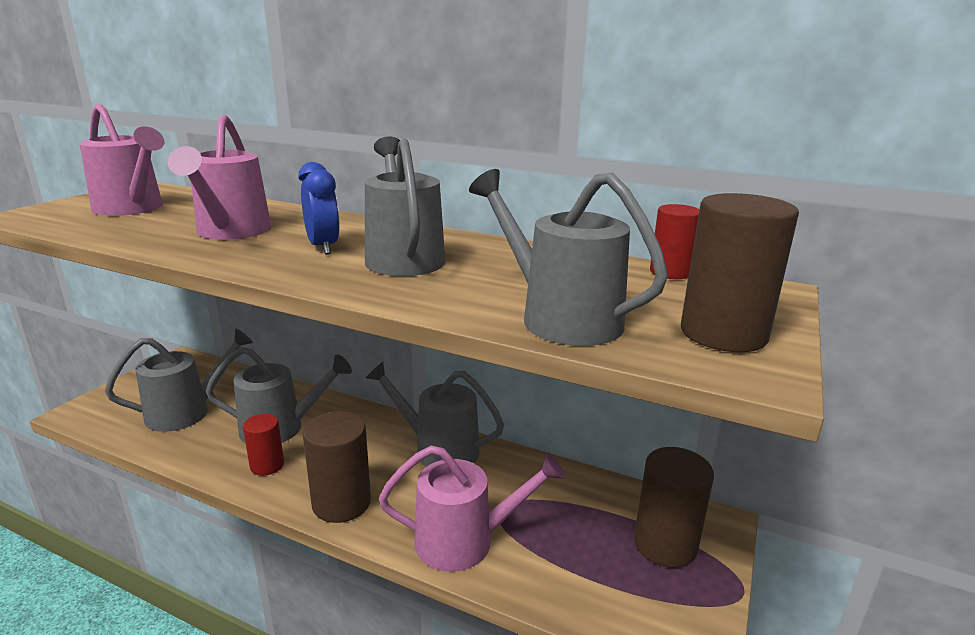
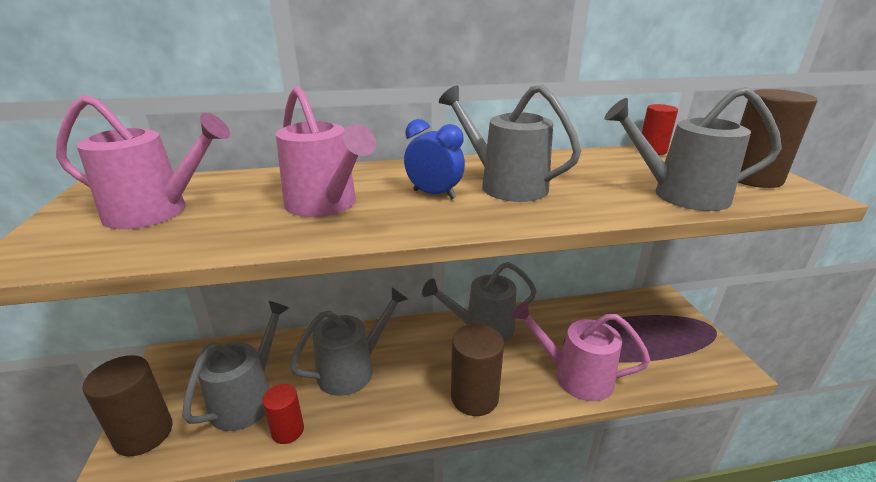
camera: 35 degrees left, 5 degrees up
(267, 465) = (384, 402): red cylinder -> red cylinder (287, 430)
(465, 541) = (575, 376): pink watering can -> pink watering can turned 120 degrees counterclockwise
(665, 545) = (659, 321): brown cylinder -> brown cylinder (144, 434)

